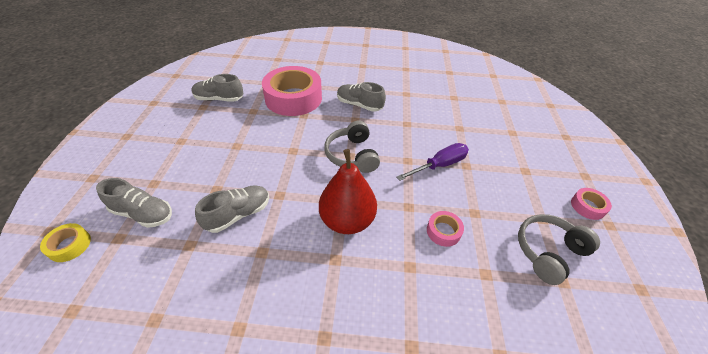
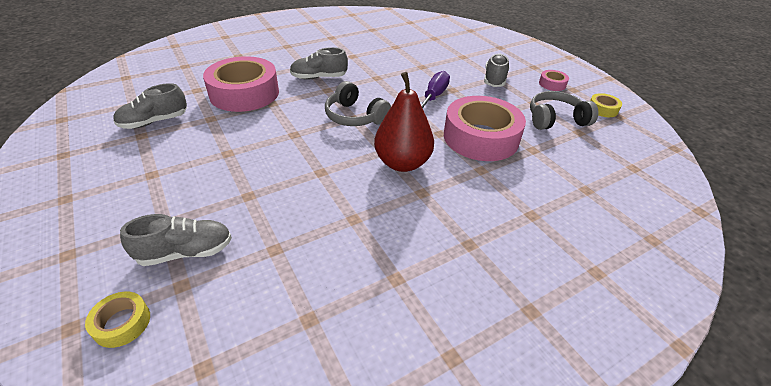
camera: 35 degrees left, 5 degrees down
(238, 214) = (297, 203): grey shoe -> grey shoe (494, 79)
(443, 231) = (480, 137): pink tape -> pink tape, size x2.35
(548, 252) = (555, 119): grey headphones -> grey headphones turned 60 degrees clockwise
(625, 268) = (602, 109): none -> yellow tape

